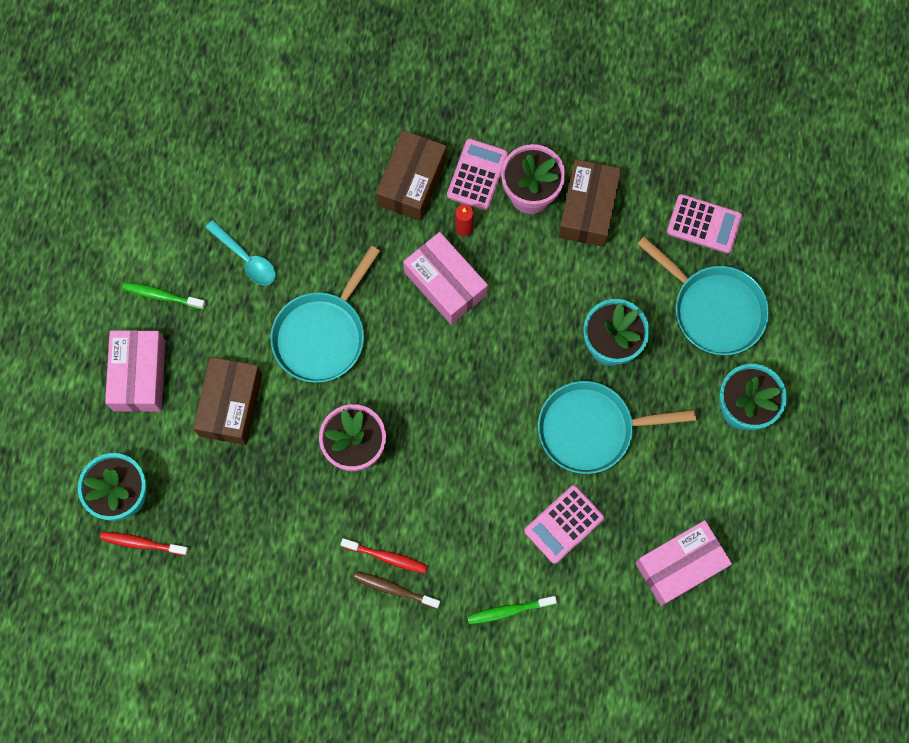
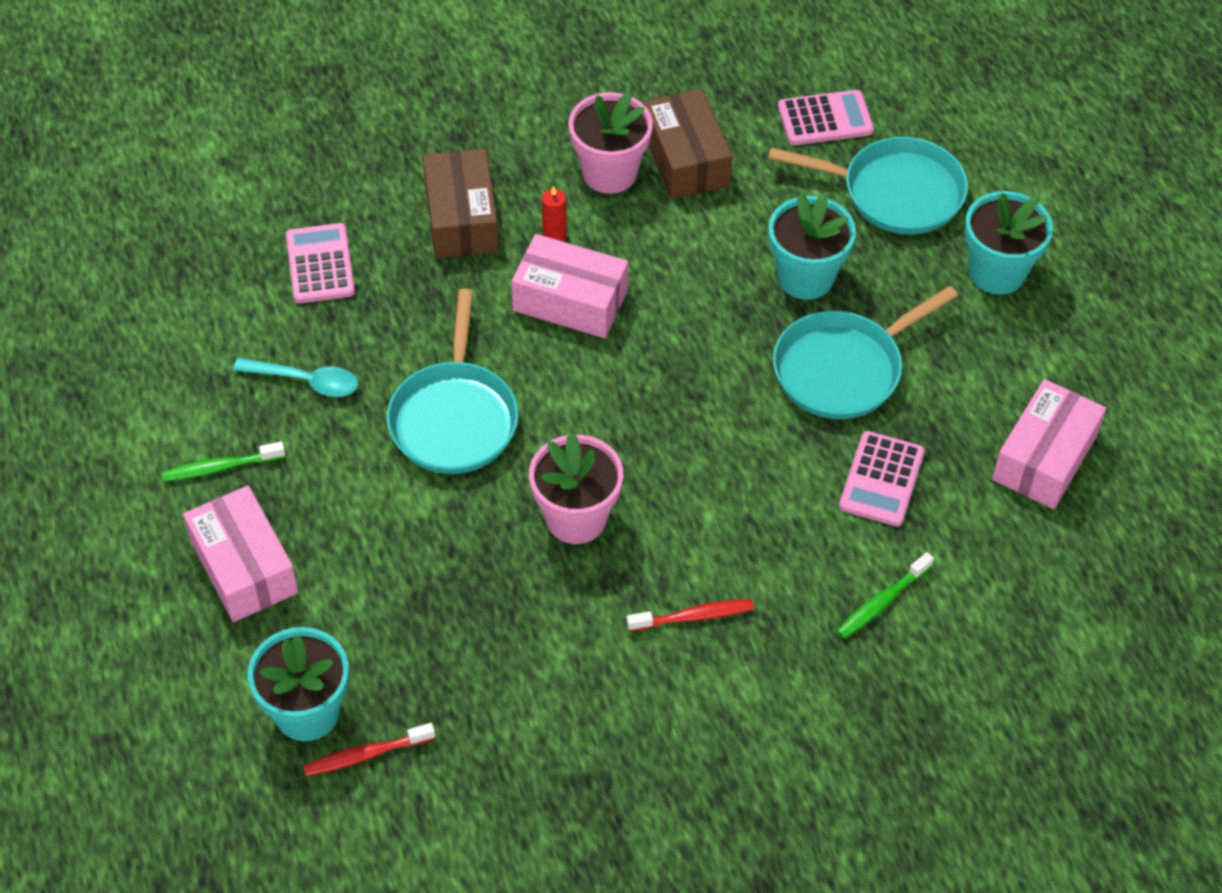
camera: 30 degrees left, 20 degrees down
(230, 405) = (385, 544): brown box -> none
(394, 589) = (726, 647): brown toothbrush -> none
(477, 175) = (534, 180): pink calculator -> pink calculator (320, 264)

